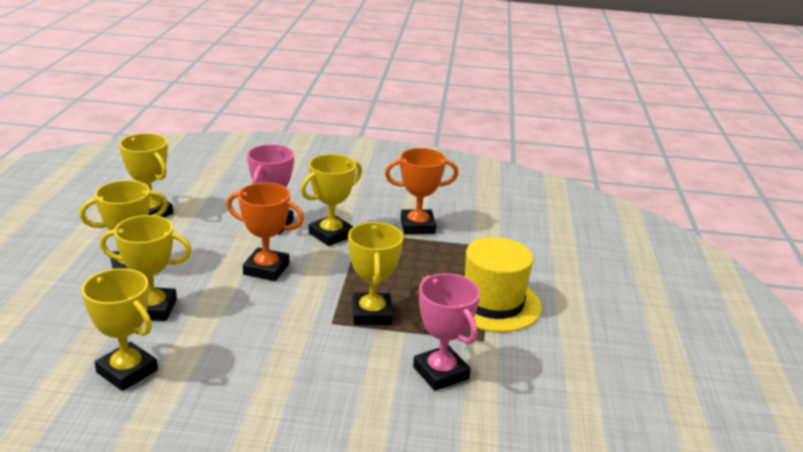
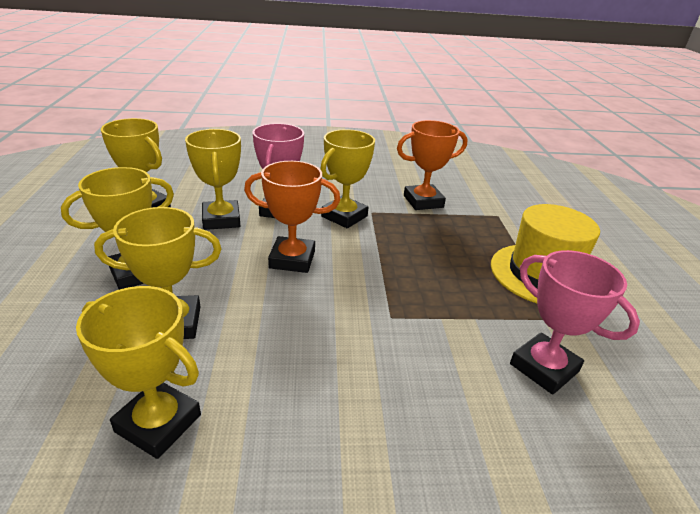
camera: 10 degrees left, 5 degrees up
(371, 314) = (429, 301): yellow trophy -> yellow trophy (221, 219)

